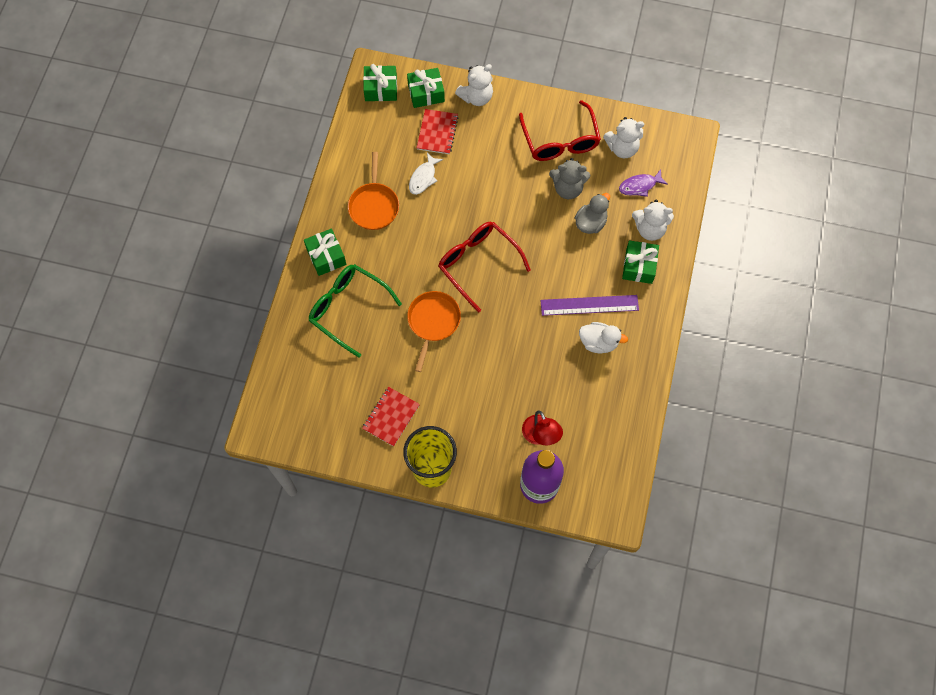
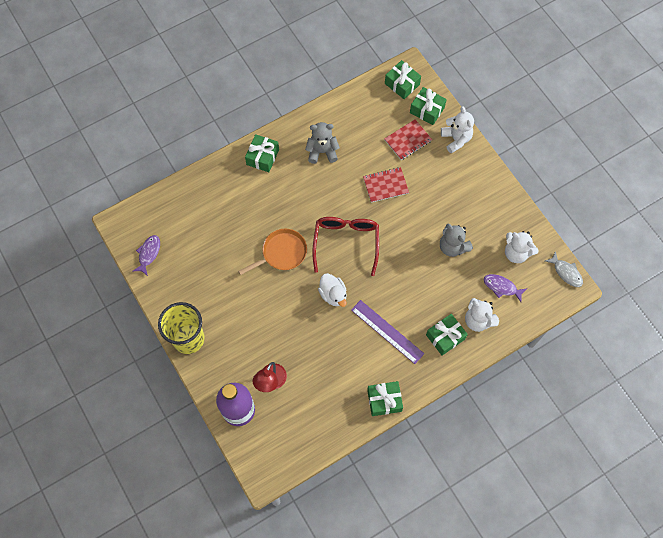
camera: 45 degrees right, 0 degrees up
(315, 431) = (148, 254): none -> purple fish
(348, 309) = (242, 200): green glasses -> none
(374, 206) = (322, 151): orange pan -> grey teddy bear
(391, 417) = (198, 286): red notebook -> red notebook (385, 185)
(423, 178) = (369, 161): white fish -> none
(476, 97) = (456, 139): white teddy bear -> white teddy bear turned 120 degrees counterclockwise
(560, 140) = (480, 212): red glasses -> none
(590, 222) = (444, 281): grey duck -> none
(598, 342) = (367, 360): white duck -> white duck (333, 294)
(646, 362) = (384, 400): none -> green gift
(675, 129) = (566, 272): none -> grey fish

